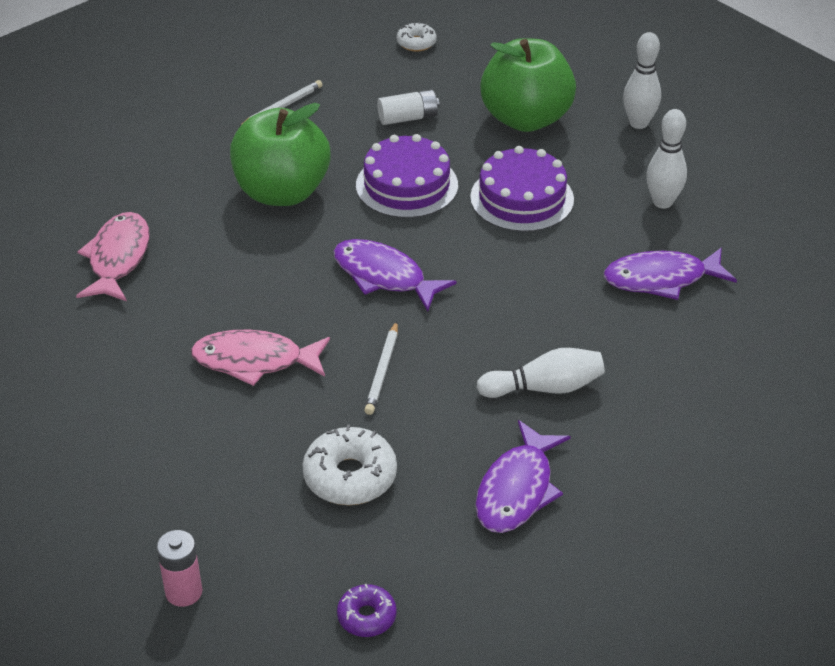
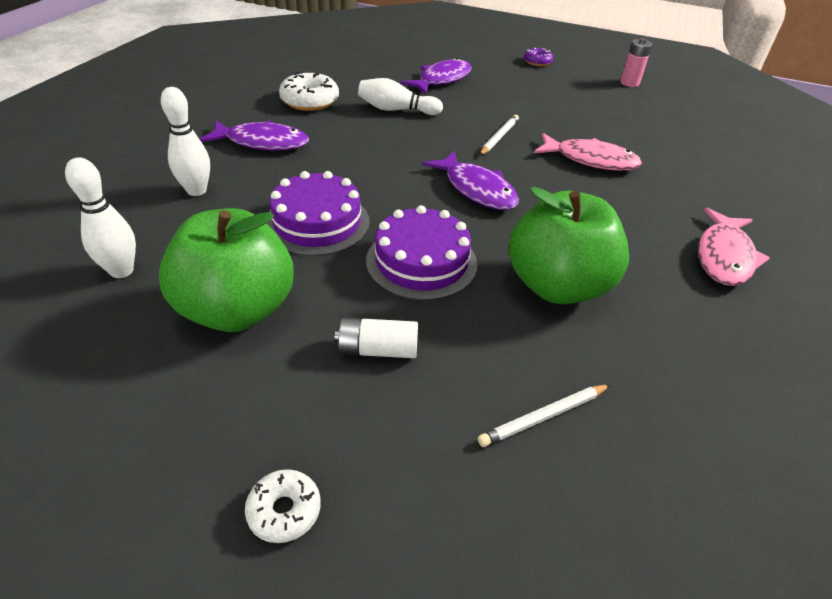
camera: 165 degrees left, 0 degrees up
(350, 476) = (534, 100): white donut -> white donut (310, 101)

